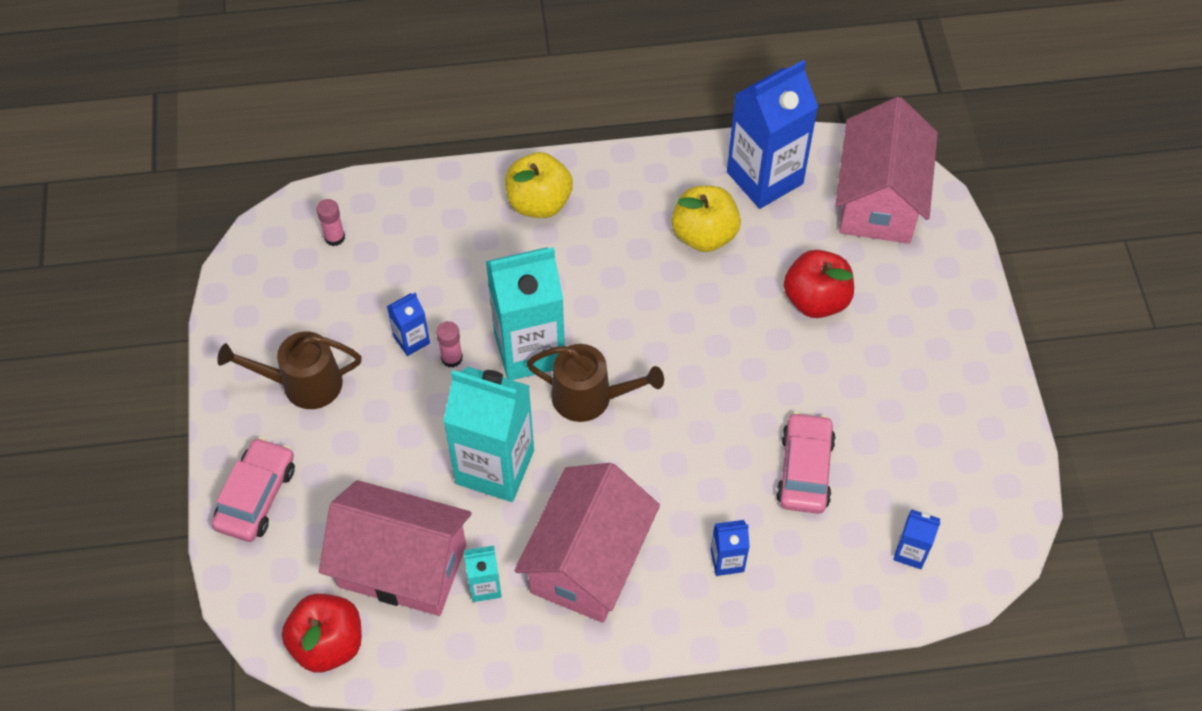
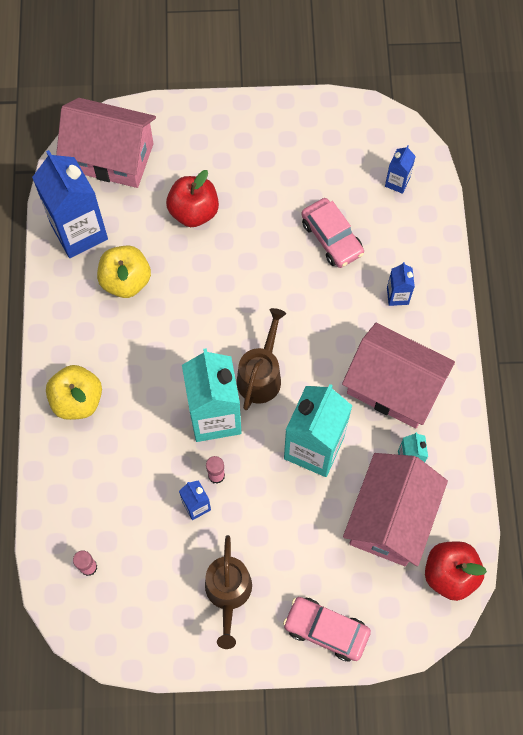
camera: 85 degrees left, 10 degrees up
(804, 470) = (331, 238): pink car -> pink car turned 135 degrees counterclockwise

